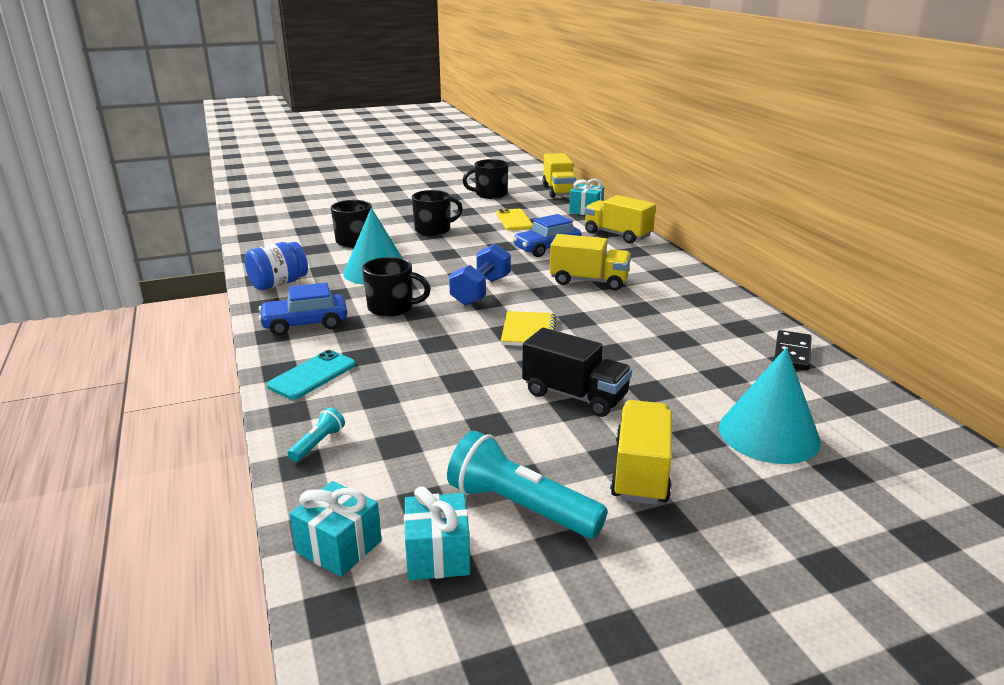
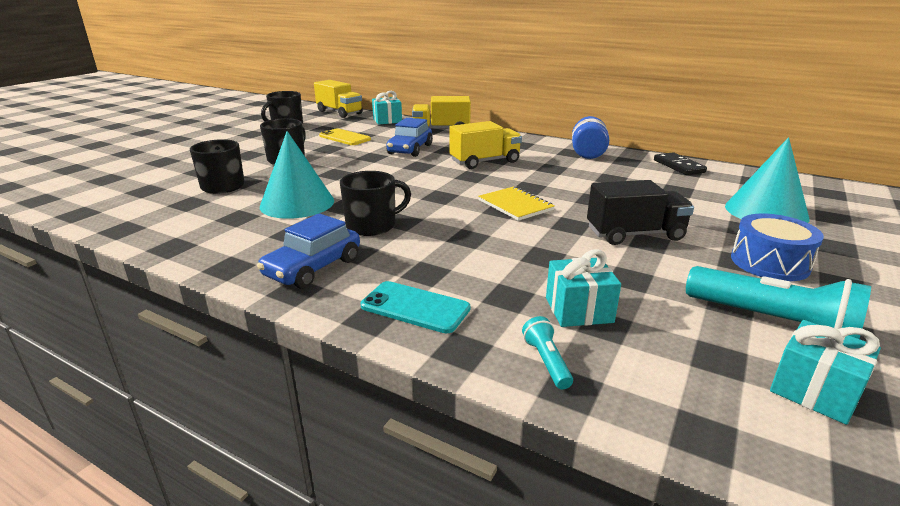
camera: 40 degrees left, 0 degrees up
(278, 283) = (207, 244): blue jar -> blue jar (587, 153)
(312, 375) = (415, 307): turquoise phone -> turquoise phone turned 60 degrees counterclockwise
(339, 547) = (753, 437): turquoise gift -> turquoise gift (579, 310)
(481, 291) = (422, 190): blue dumbbell -> none
(520, 507) = (772, 322): turquoise flashlight -> turquoise flashlight turned 135 degrees counterclockwise
(641, 472) = (769, 263): yellow truck -> blue drum

